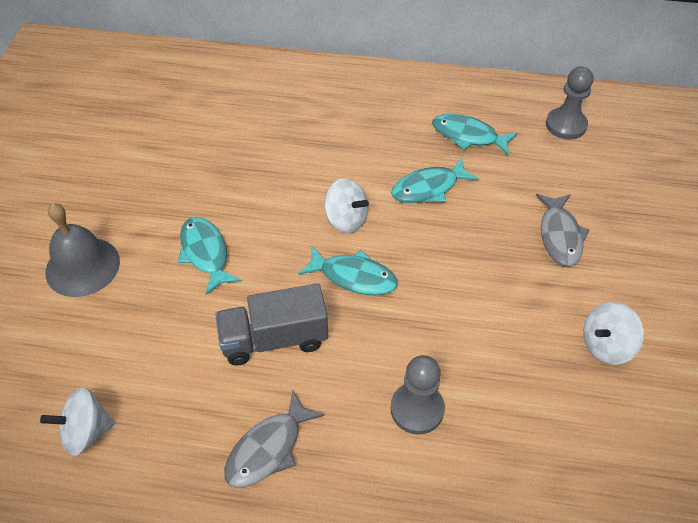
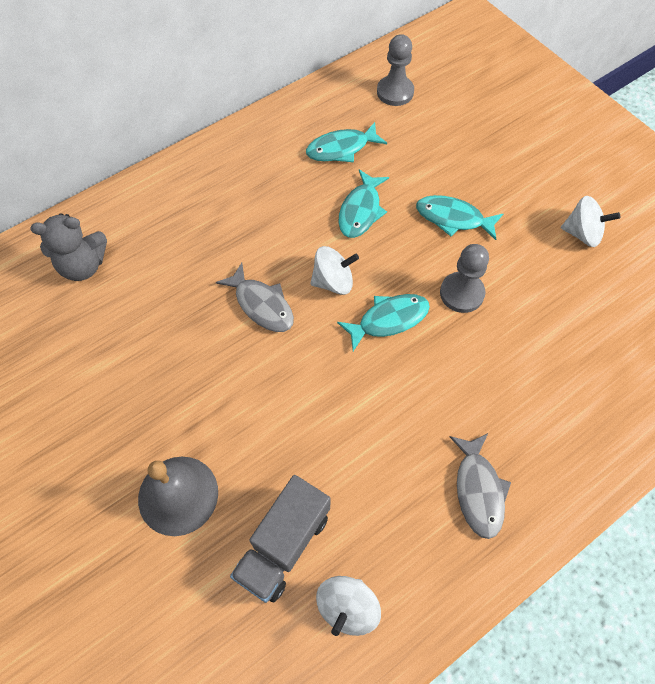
camera: 45 degrees left, 10 degrees up
(200, 89) = (83, 266): none -> grey teddy bear
(205, 253) = (263, 396): turquoise fish -> turquoise fish (453, 218)
(274, 339) = (391, 413): grey truck -> grey truck (283, 545)
(417, 409) = (531, 374): grey pawn -> grey pawn (461, 293)
(559, 236) = (479, 179): grey fish -> grey fish (262, 305)
(606, 346) = (582, 234): white spinning top -> white spinning top turned 90 degrees counterclockwise

